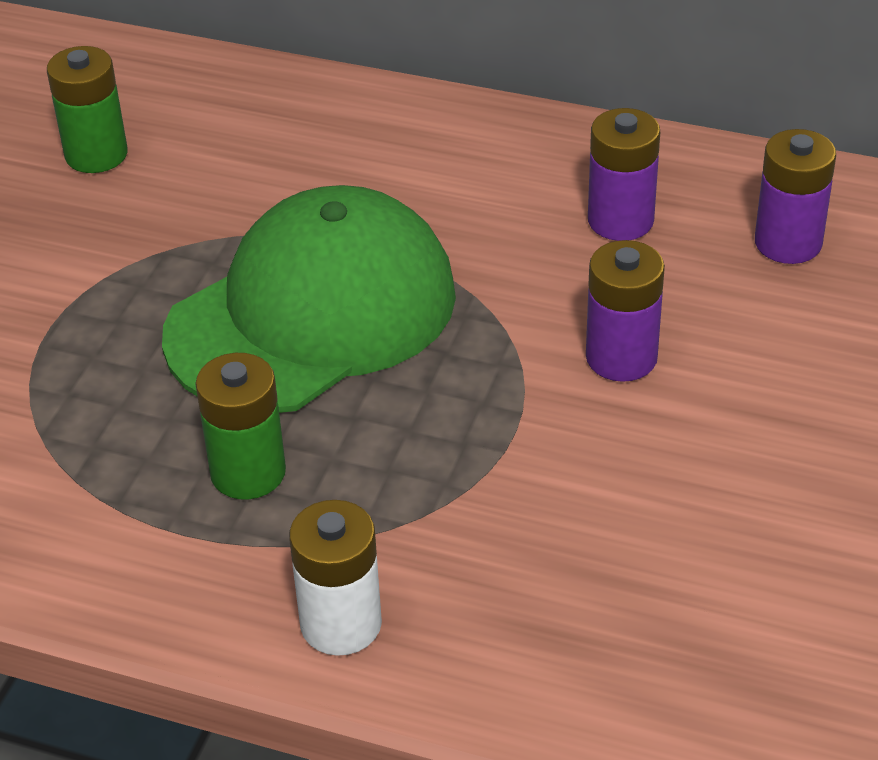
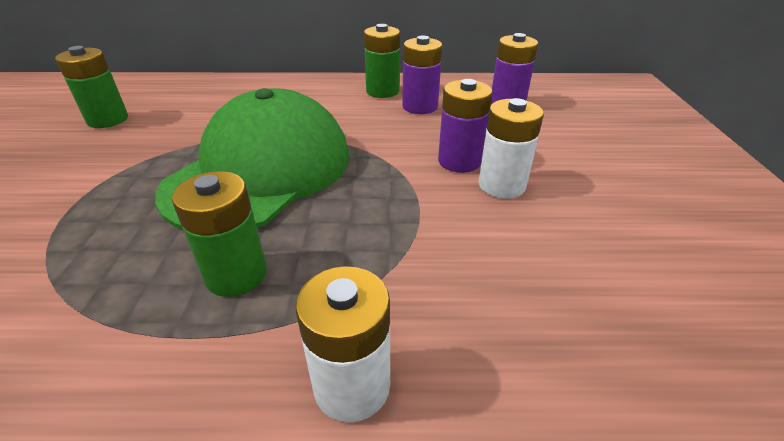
camera: 20 degrees left, 5 degrees down
(571, 166) = (382, 91): none -> green battery
(659, 416) = (501, 185): none -> white battery

